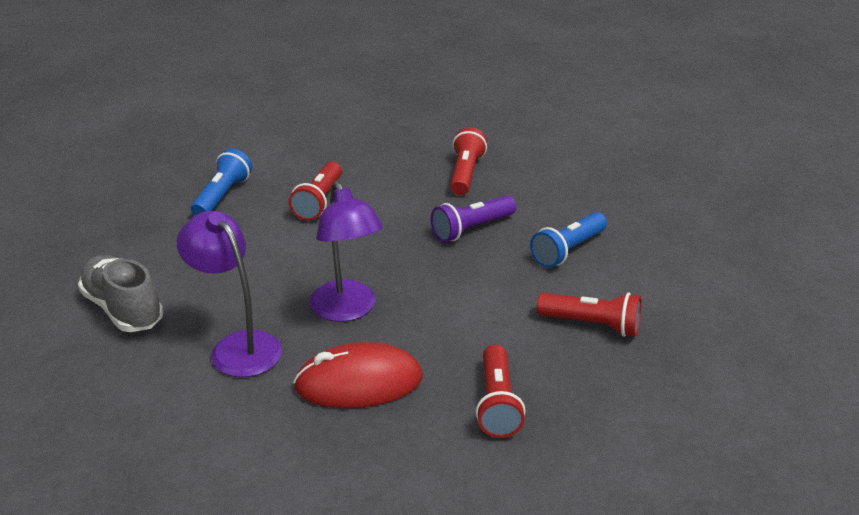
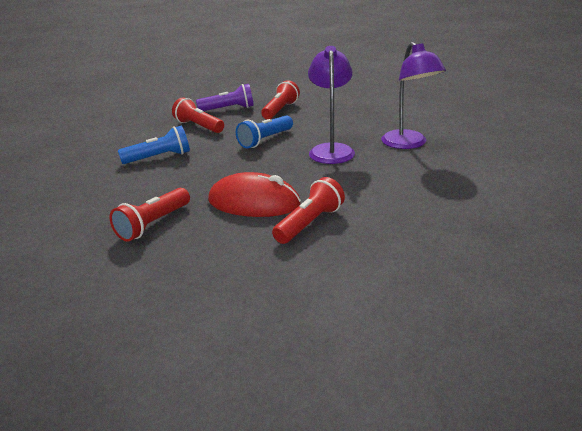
camera: 155 degrees left, 5 degrees down
(123, 309) = (492, 172): grey shoe -> none
(222, 196) = (406, 248): blue flashlight -> blue flashlight (265, 140)
(359, 382) = (343, 123): red mouse -> red mouse (254, 202)
(471, 229) = (204, 180): purple flashlight -> purple flashlight (228, 109)

